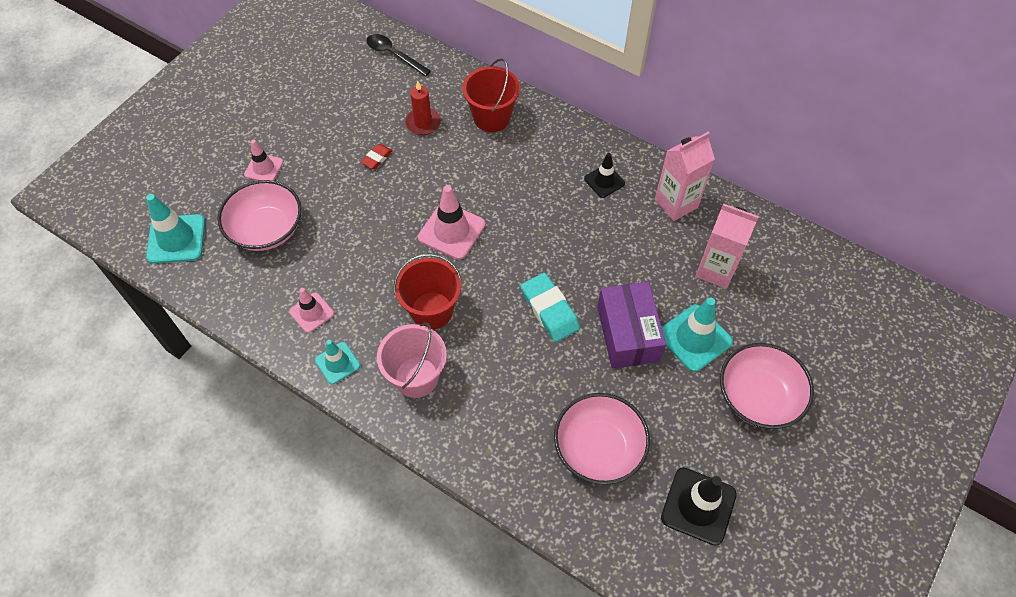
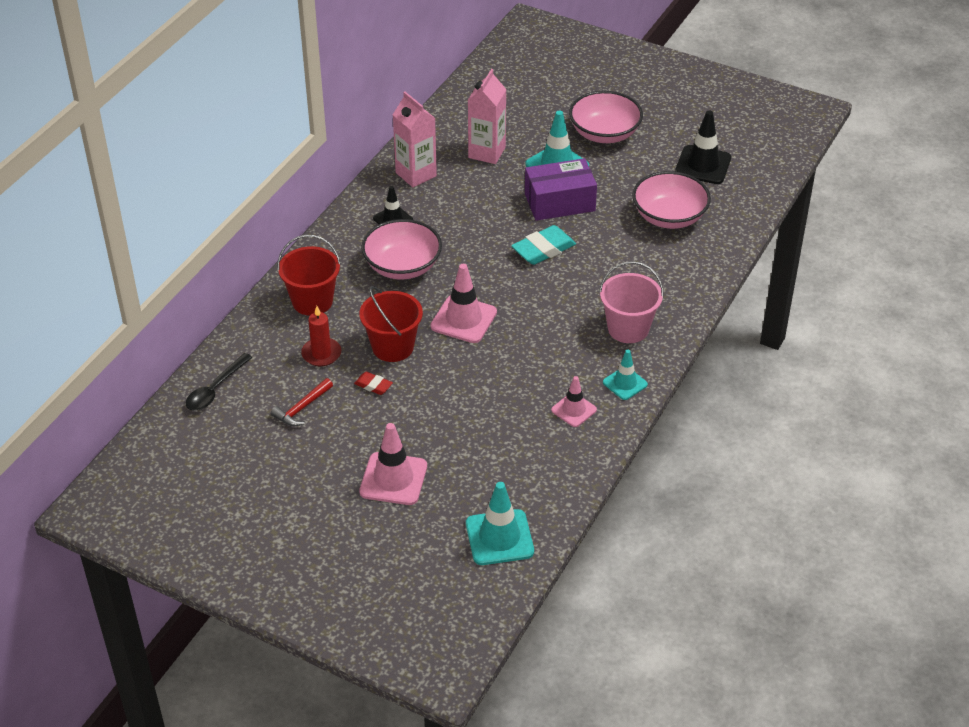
camera: 95 degrees left, 15 degrees down
(264, 168) = (393, 479): pink traffic cone -> pink traffic cone, size x1.63
(266, 229) = (477, 462): pink bowl -> pink bowl (402, 266)
(360, 109) = (302, 408): none -> red hammer
(432, 310) = (557, 325): red bucket -> red bucket (393, 347)

